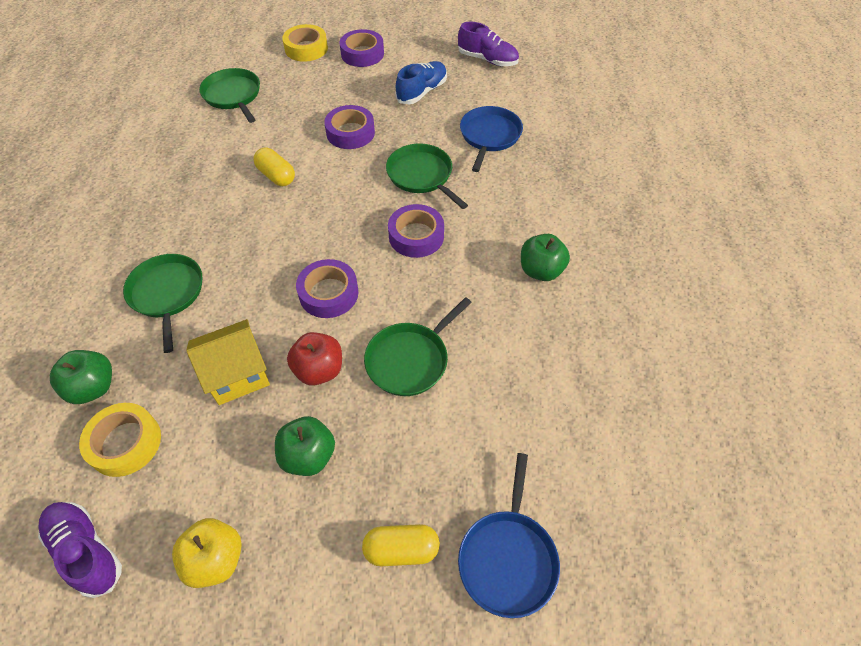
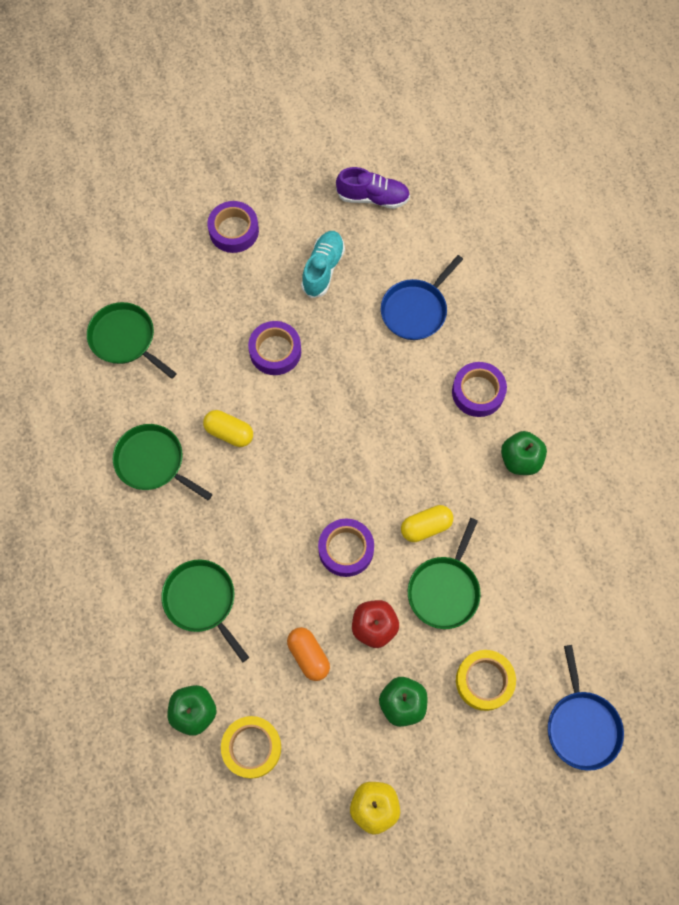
camera: 20 degrees left, 15 degrees up
(86, 551) = (275, 838): purple shoe -> none
(237, 375) = (308, 656): yellow house -> orange capsule
(306, 48) = (167, 242): yellow tape -> yellow tape (484, 681)
(401, 549) = (504, 748): yellow capsule -> yellow capsule (426, 527)
(416, 236) = (396, 459): purple tape -> purple tape (478, 392)
(422, 92) = (323, 269): blue shoe -> turquoise shoe
(422, 175) = (370, 384): green pan -> green pan (153, 462)
(489, 136) = (416, 310): blue pan -> blue pan turned 135 degrees counterclockwise

